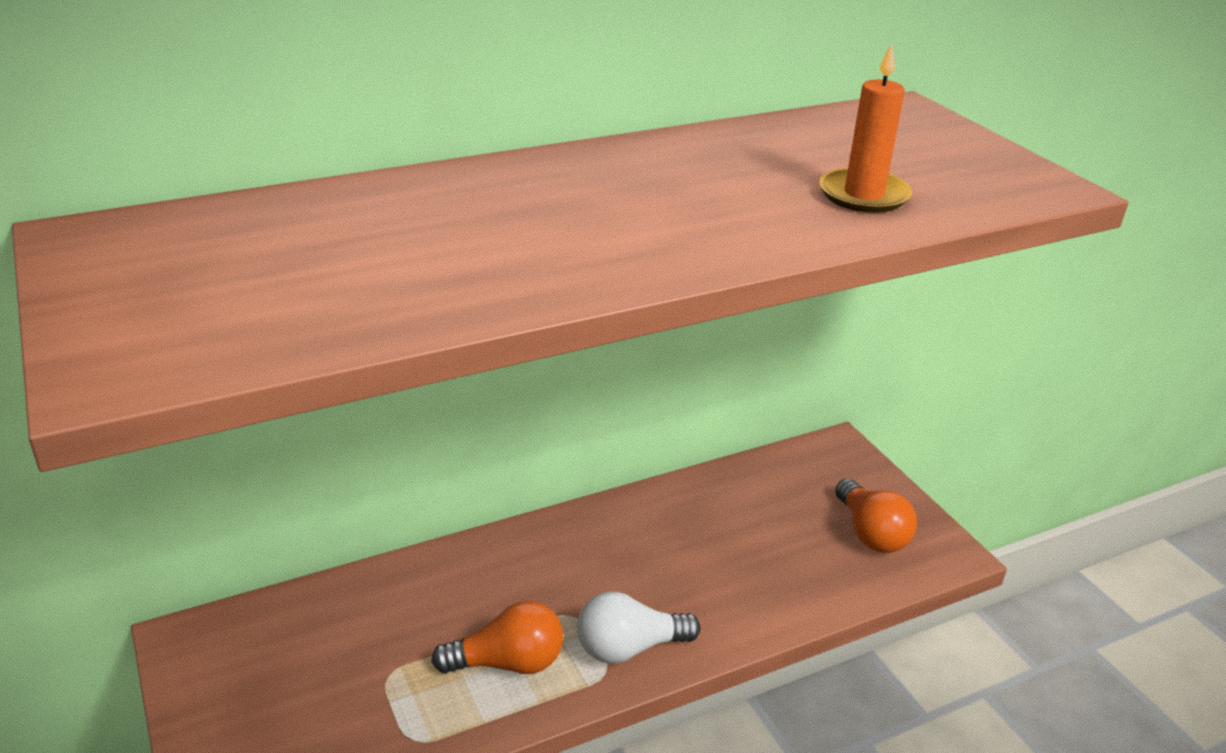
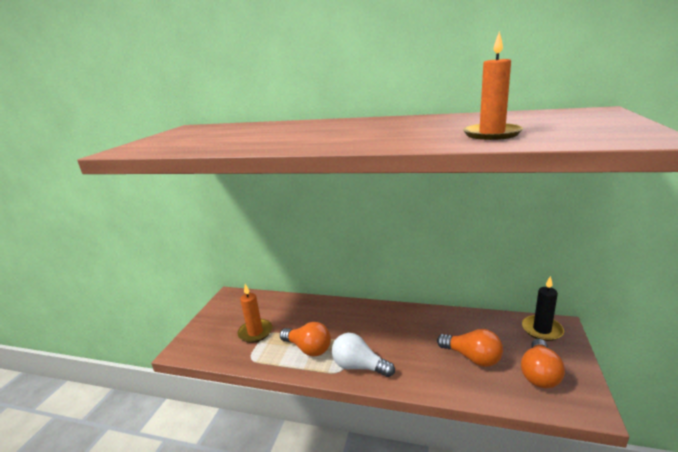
camera: 45 degrees right, 10 degrees down
(359, 686) = (255, 332): none -> orange candle
(775, 549) = (472, 357): none -> orange light bulb
(823, 462) = (542, 330): none -> black candle

